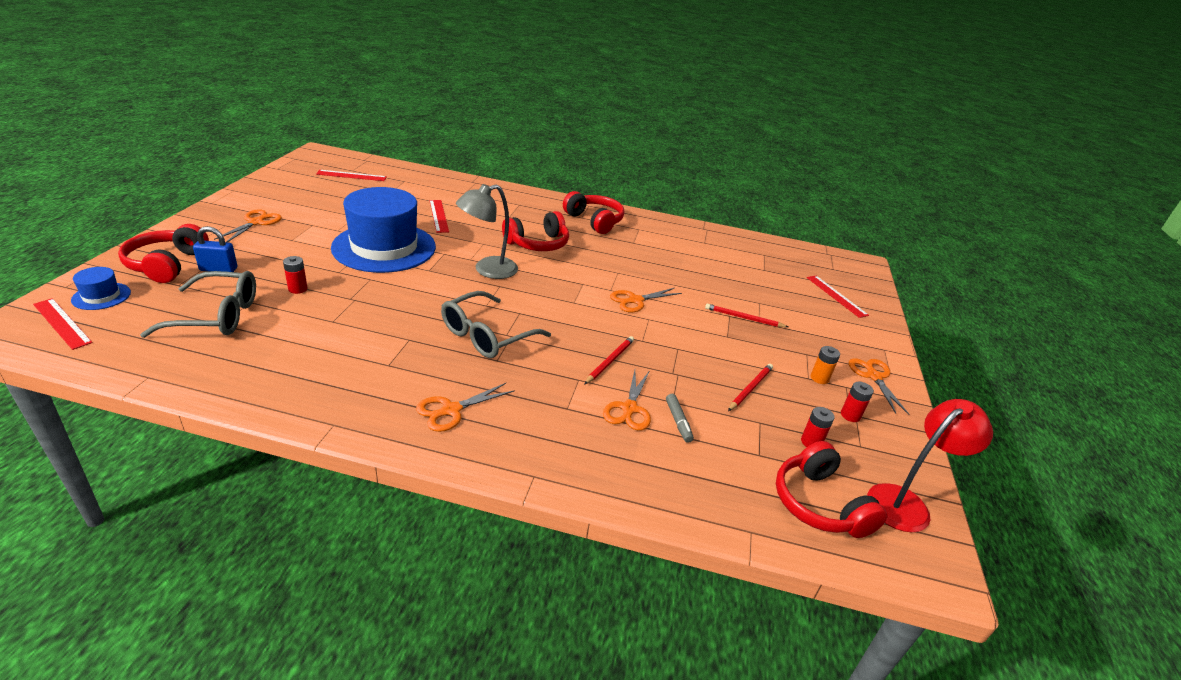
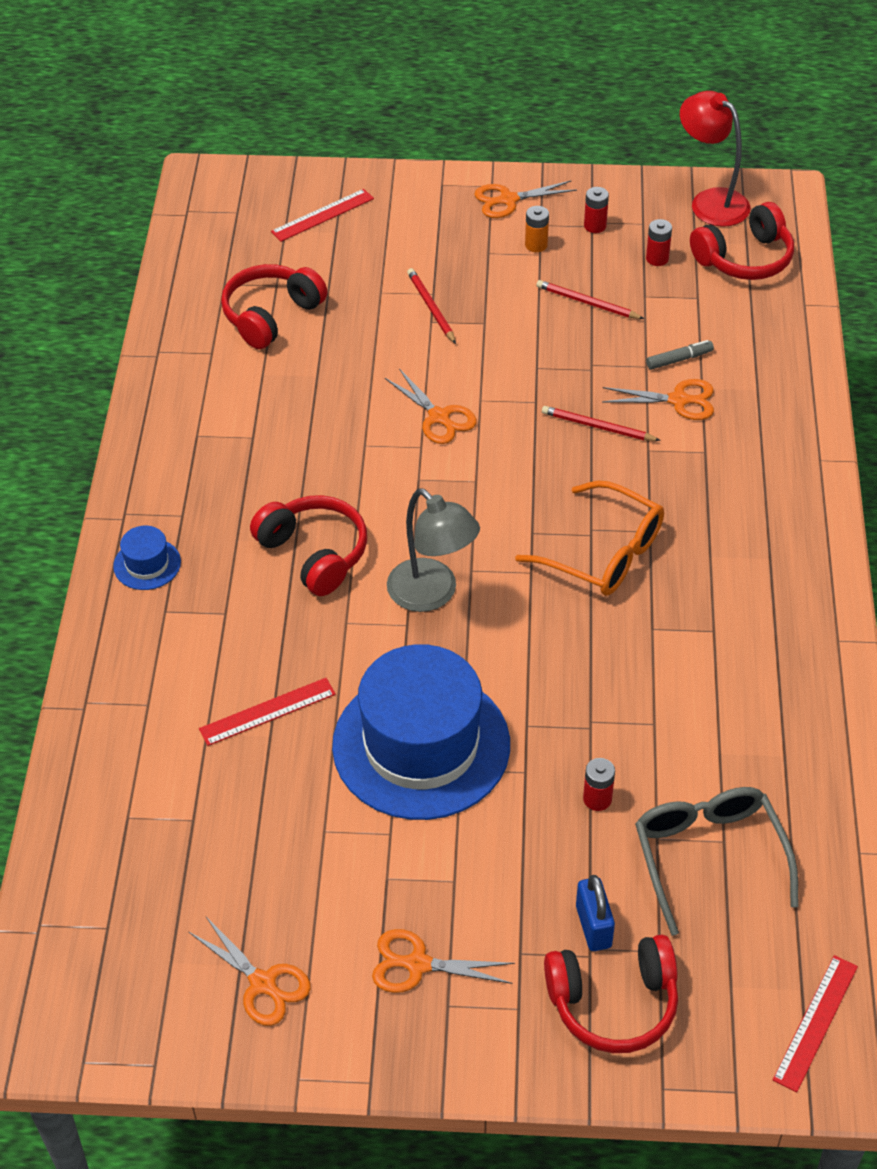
camera: 95 degrees left, 15 degrees up
(101, 296) = (735, 1025): blue hat -> blue hat (147, 564)
(351, 175) = (138, 915): red ruler -> none
(450, 410) = (763, 548): orange scissors -> orange scissors (263, 984)
(487, 335) = (603, 553): grey glasses -> orange glasses
(594, 221) = (191, 496): red headphones -> red headphones (271, 315)
(743, 318) = (431, 307): red pencil -> red pencil turned 150 degrees clockwise

